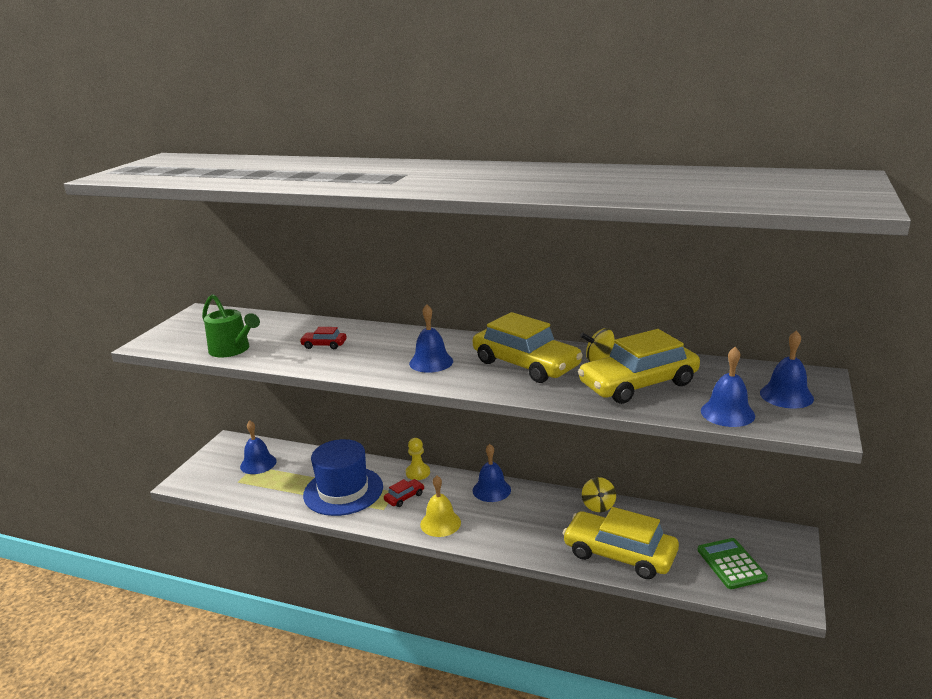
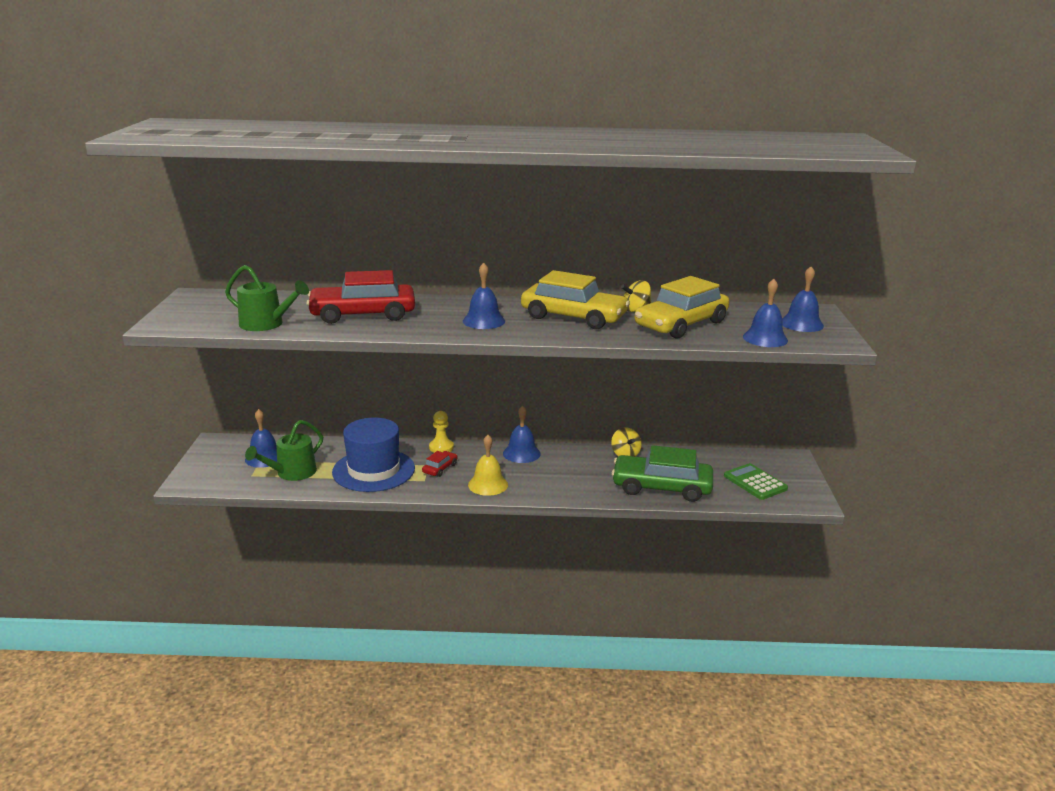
camera: 20 degrees left, 0 degrees up
(272, 484) = (292, 473): none -> green watering can
(324, 345) = (363, 314): red car -> red car, size x2.31
(619, 554) = (661, 487): yellow car -> green car

